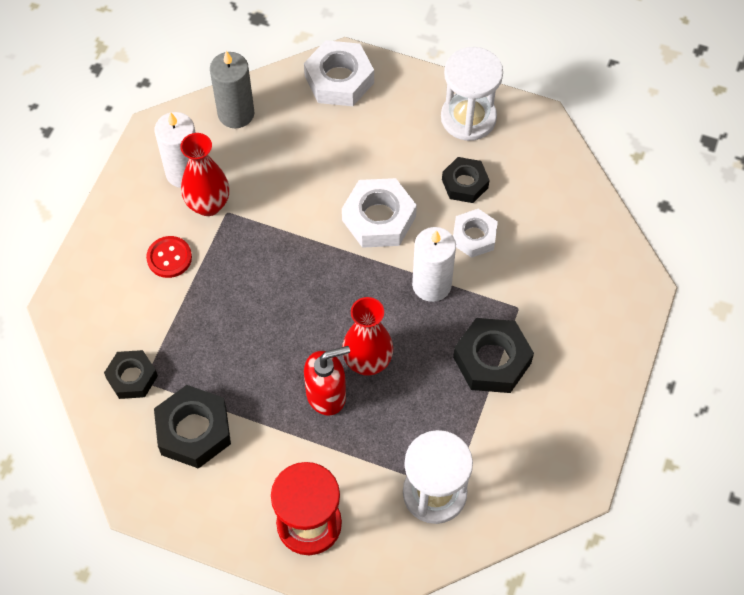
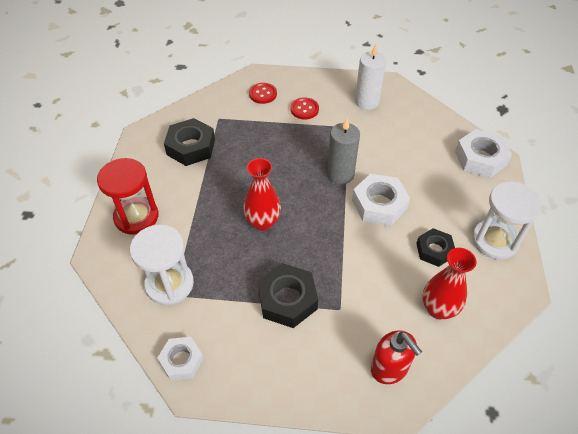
camera: 75 degrees right, 10 degrees down
(112, 306) = (263, 94): none -> red button
(132, 377) = (219, 113): black nut -> none
(208, 205) = (349, 117): red vase -> red vase (438, 309)
(236, 113) = (422, 114): grey candle -> grey candle (340, 174)
(326, 395) = (231, 205): red soap dispenser -> red soap dispenser (389, 368)
(431, 285) = (338, 247): white candle -> none
(474, 236) = (390, 266): white nut -> white nut (181, 361)

